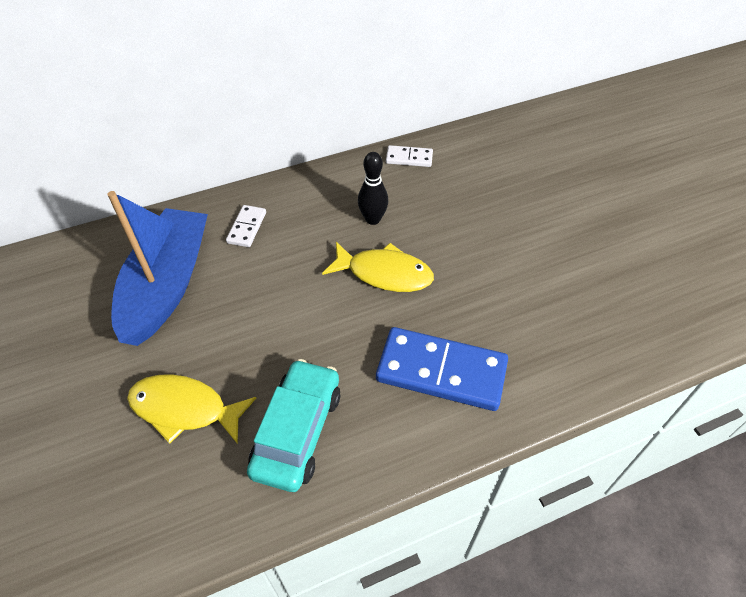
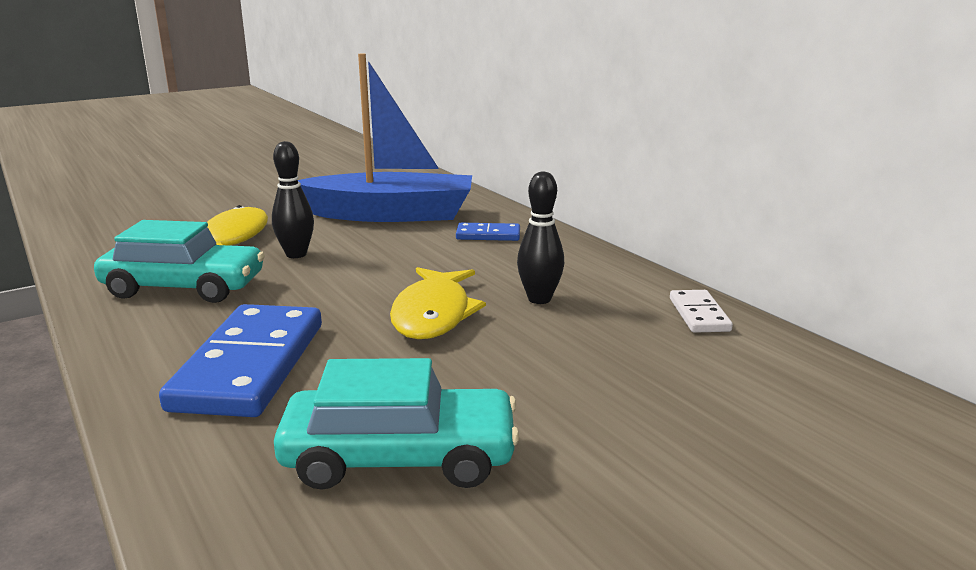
camera: 80 degrees right, 30 degrees down
(245, 354) = (296, 254): none -> black bowling pin
(246, 227) = (488, 235): white domino -> blue domino
(543, 300) = (400, 457): none -> turquoise car

